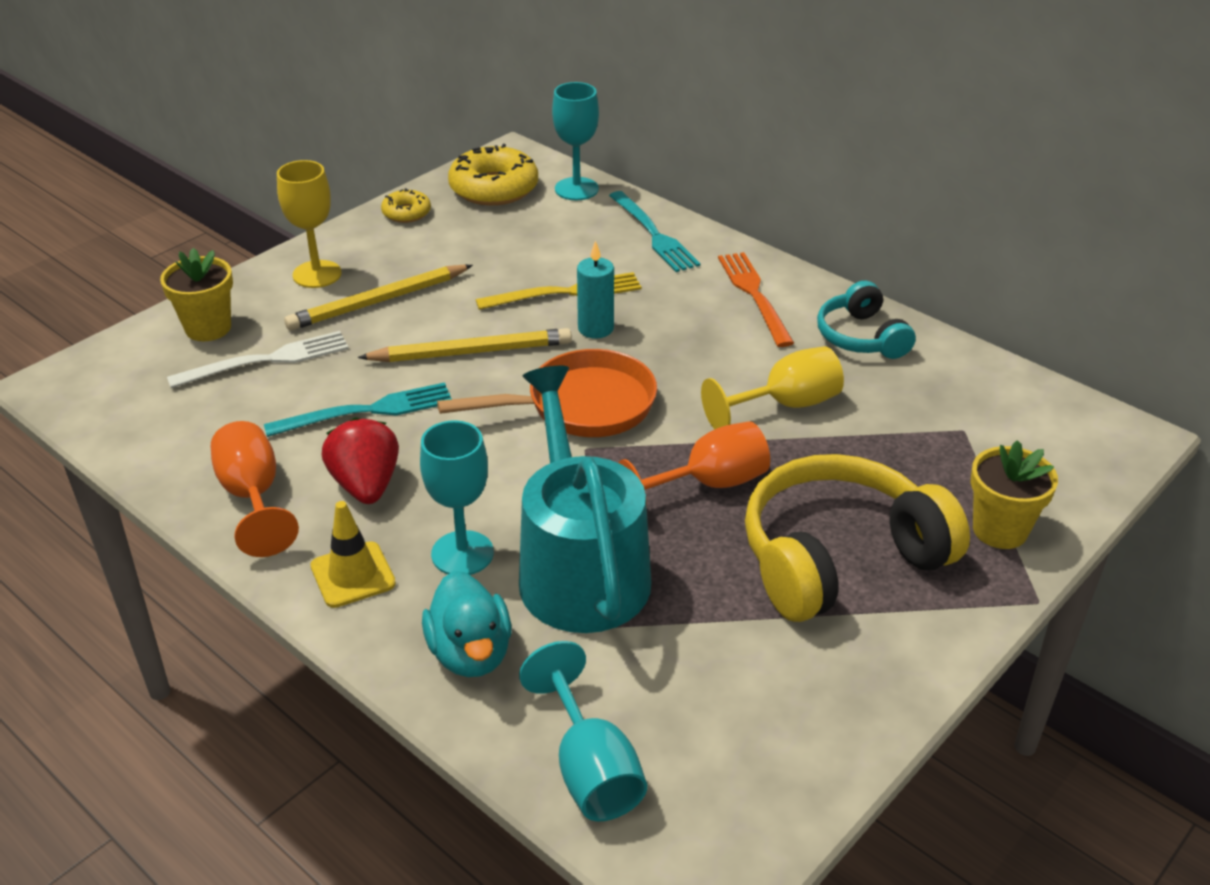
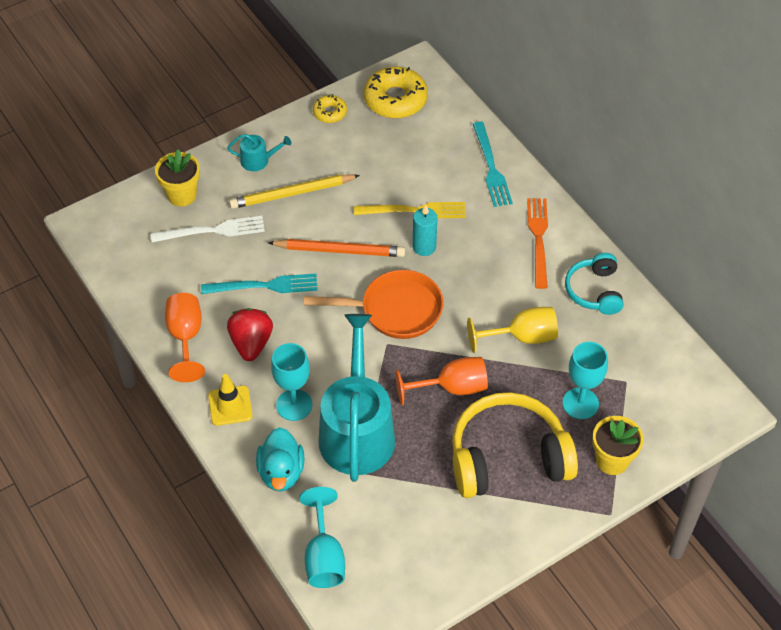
camera: 15 degrees right, 15 degrees up
(317, 274) = (258, 160): yellow goblet -> turquoise watering can
(471, 352) = (340, 250): yellow pencil -> orange pencil
(576, 189) = (452, 111): turquoise goblet -> turquoise goblet (580, 403)

